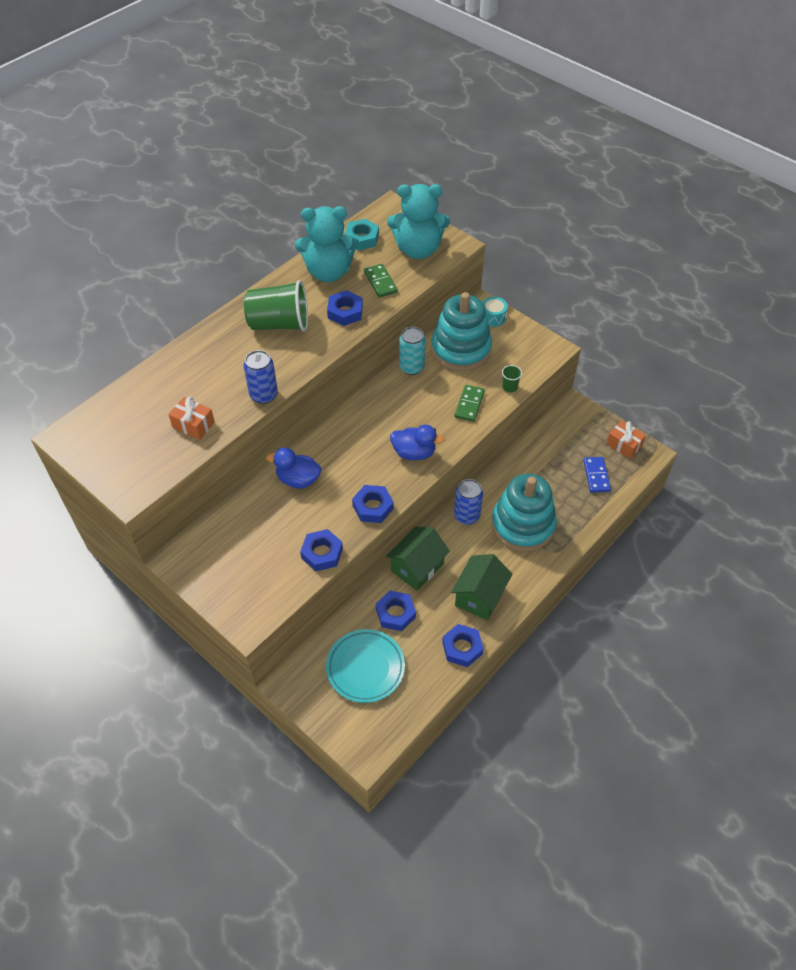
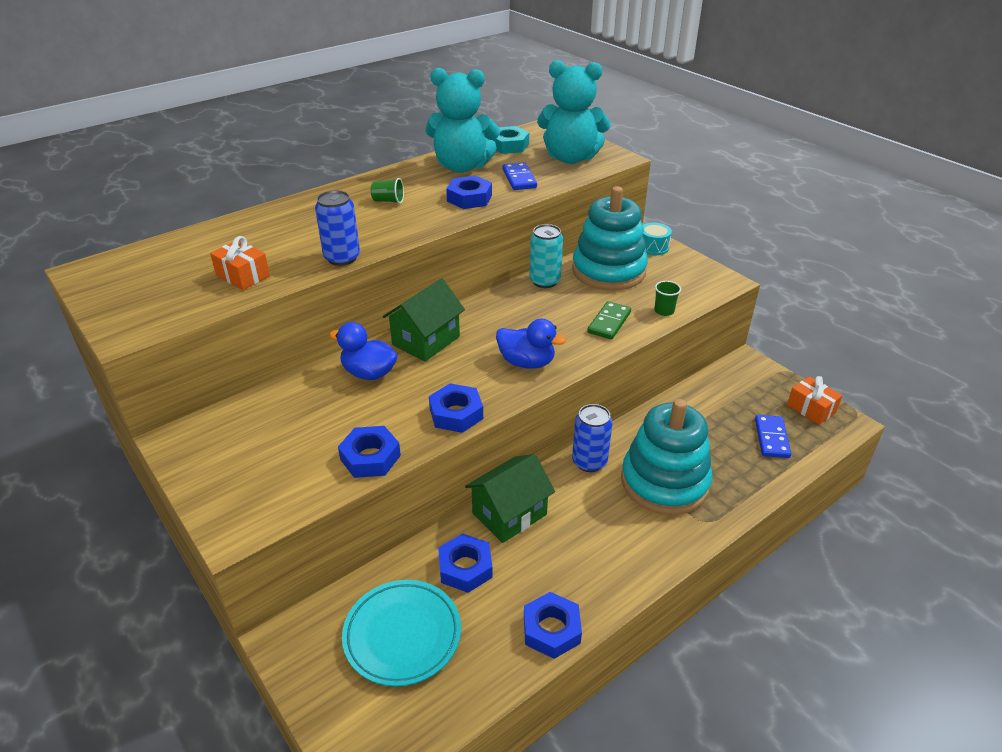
camera: 10 degrees right, 15 degrees down
(279, 324) = (388, 201): green cup -> green cup, size x0.42
(380, 282) = (519, 179): green domino -> blue domino
(479, 596) = (590, 563): green house -> green house (426, 341)

